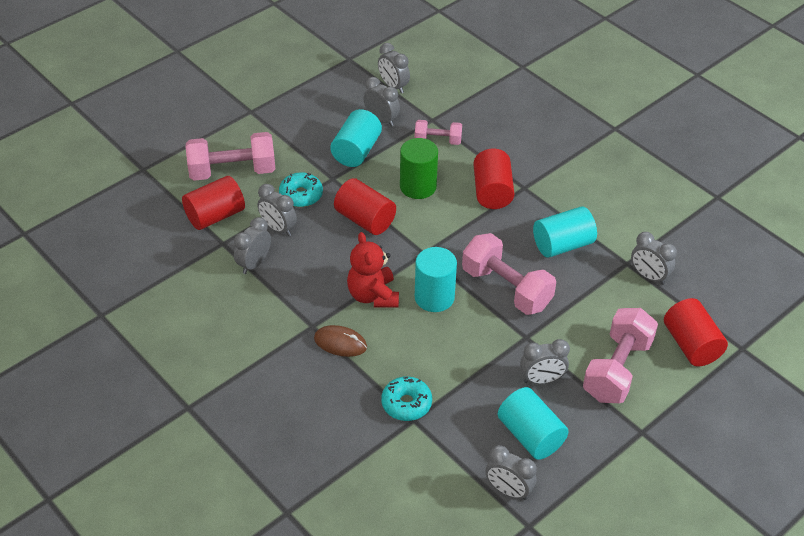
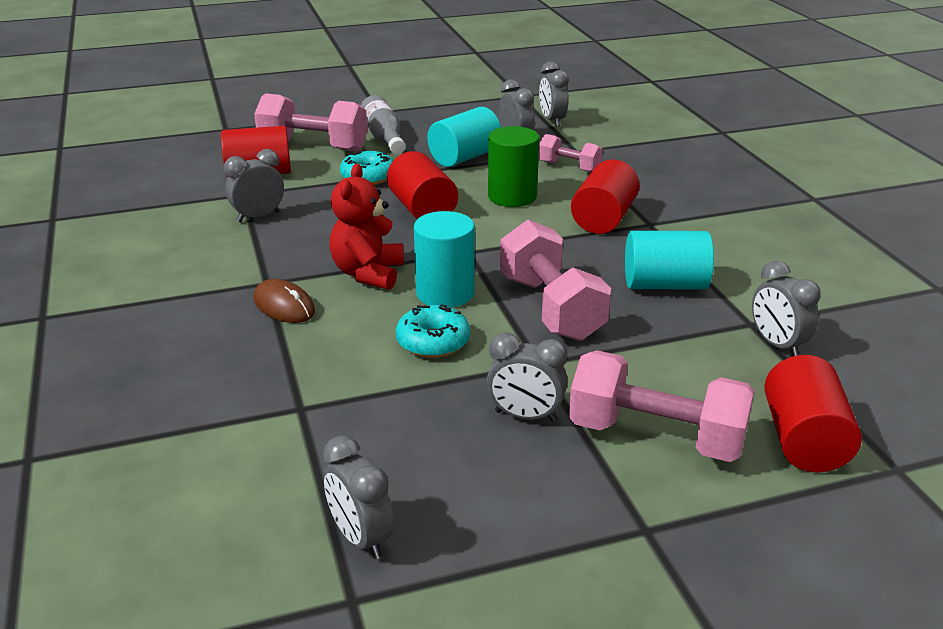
camera: 25 degrees right, 15 degrees down
(278, 228) = (316, 196): grey clock -> none
(279, 144) = (384, 138): none -> grey bottle
(406, 404) = (307, 388): turquoise donut -> turquoise donut (433, 342)
(530, 435) = (454, 477): turquoise cylinder -> none
(617, 369) = (656, 437): pink dumbbell -> pink dumbbell turned 60 degrees clockwise

